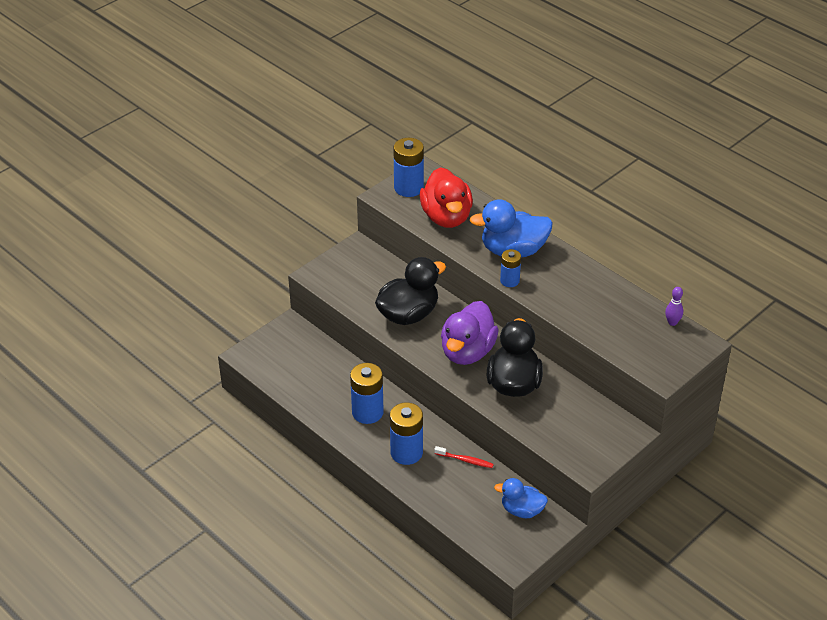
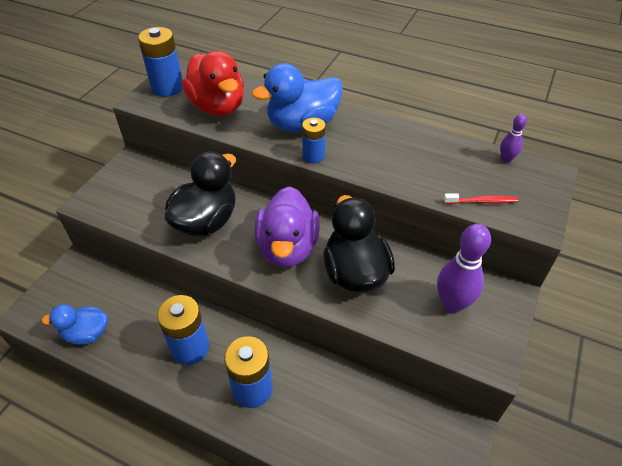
camera: 20 degrees left, 5 degrees up
(465, 460) = (323, 377): red toothbrush -> red toothbrush (481, 201)
(522, 510) = (417, 427): blue duck -> blue duck (87, 334)
(579, 425) = (452, 304): none -> purple bowling pin

